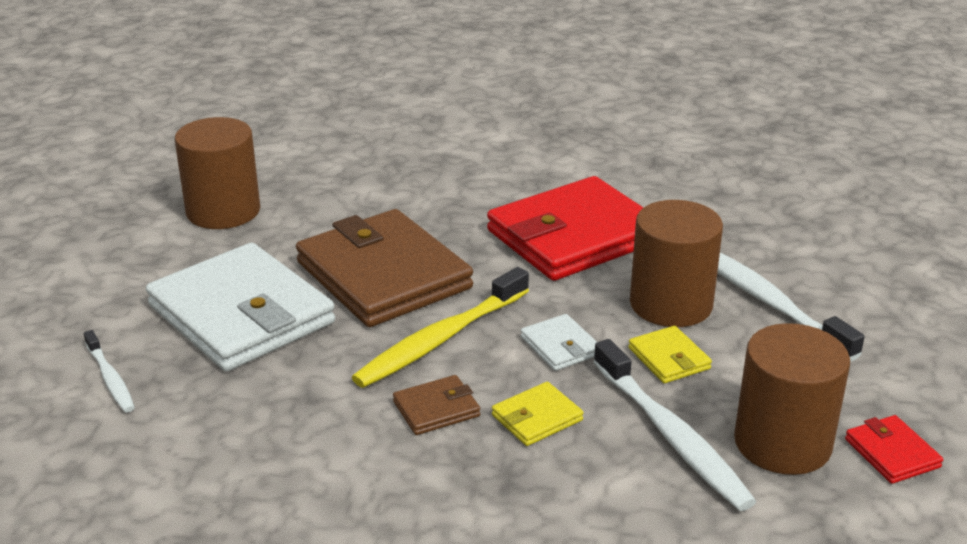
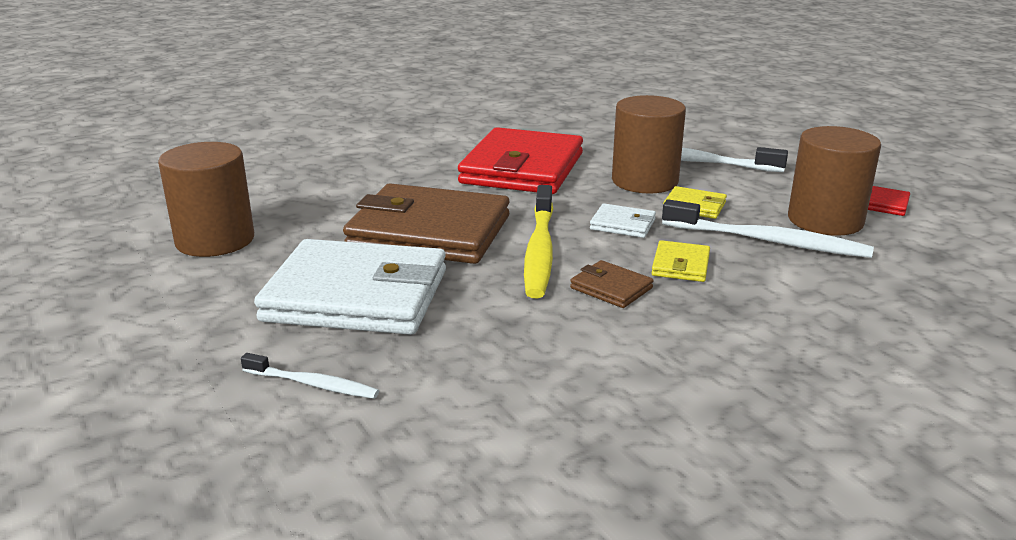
camera: 40 degrees left, 5 degrees down
(436, 409) = (611, 288): brown wallet -> brown wallet turned 75 degrees counterclockwise

